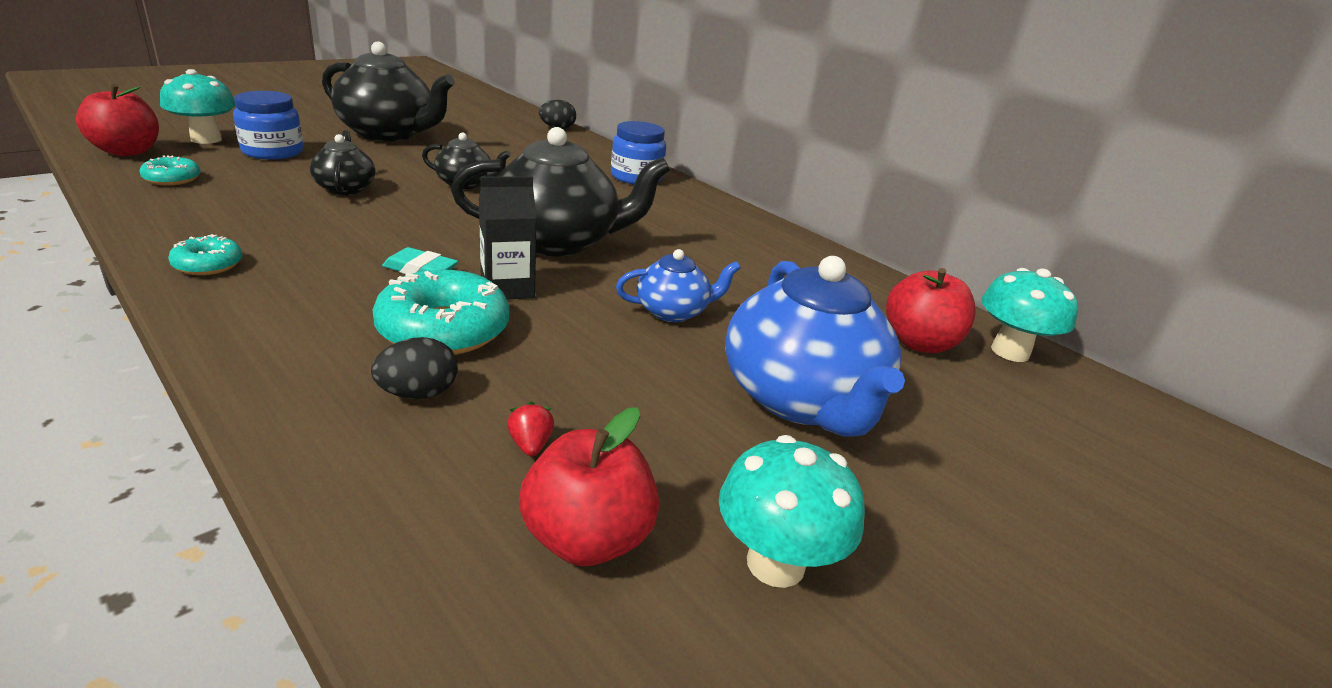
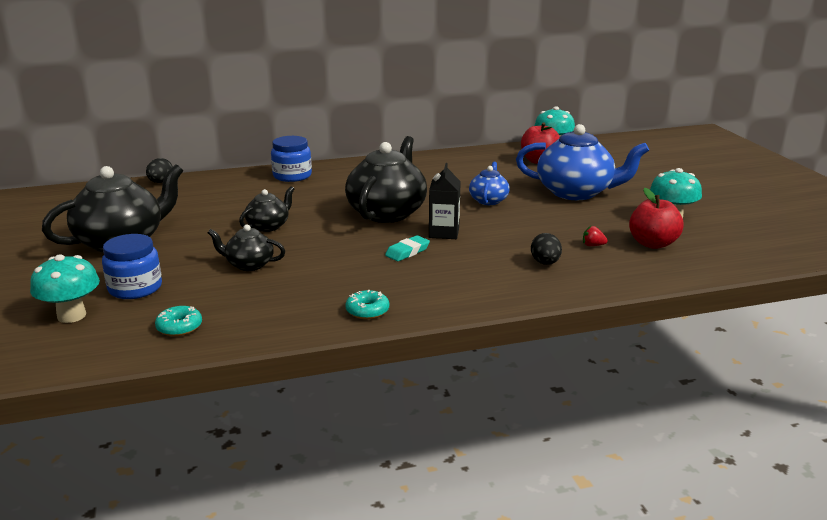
camera: 60 degrees left, 5 degrees down
(127, 151) = (81, 349): red apple -> none
(443, 330) = (485, 252): turquoise donut -> none

